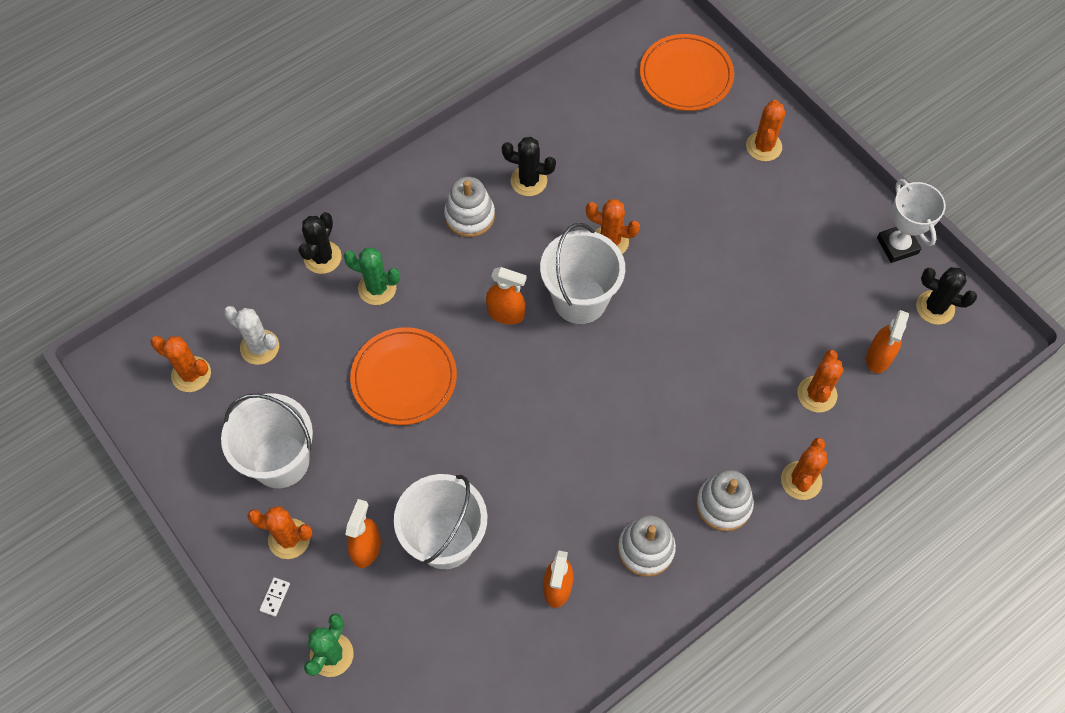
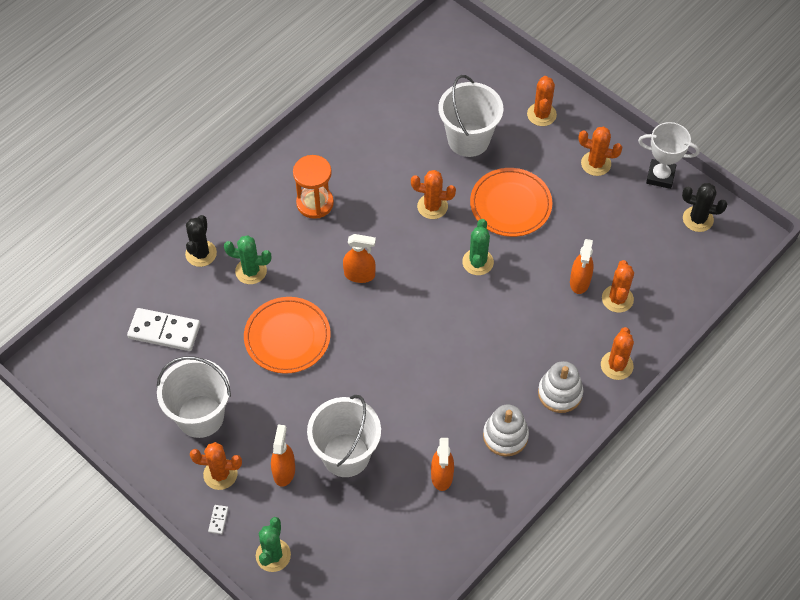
camera: 10 degrees left, 5 degrees down
(191, 374) = (112, 361): orange cactus -> orange cactus (596, 164)
(259, 347) = (164, 331): white cactus -> white domino
(469, 216) = (315, 203): white stacking toy -> orange hourglass
(528, 181) = (357, 169): black cactus -> none
(580, 299) = (417, 255): white bucket -> white bucket (468, 139)
(652, 320) = (477, 262): none -> green cactus
(686, 75) = (469, 67): orange plate -> orange plate (510, 204)
(878, 357) = (660, 263): orange spray bottle -> orange spray bottle (579, 281)
(897, 246) = (660, 176): white trophy -> white trophy turned 45 degrees counterclockwise

